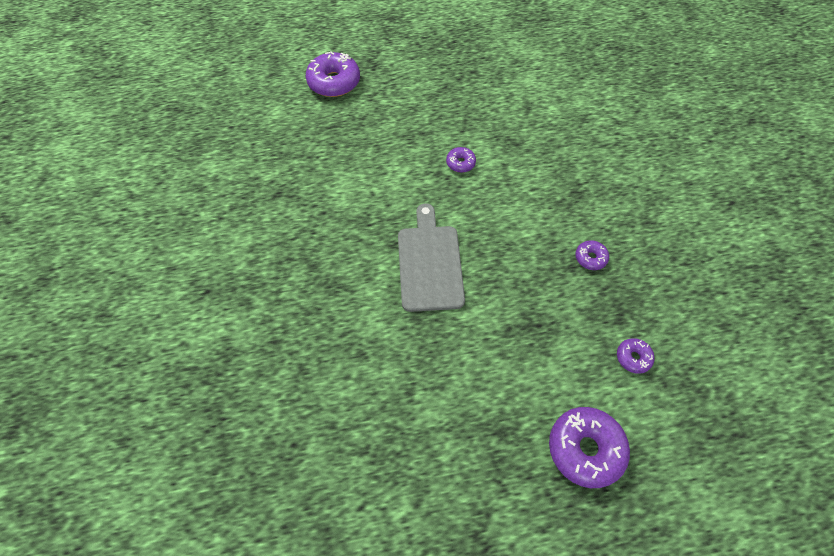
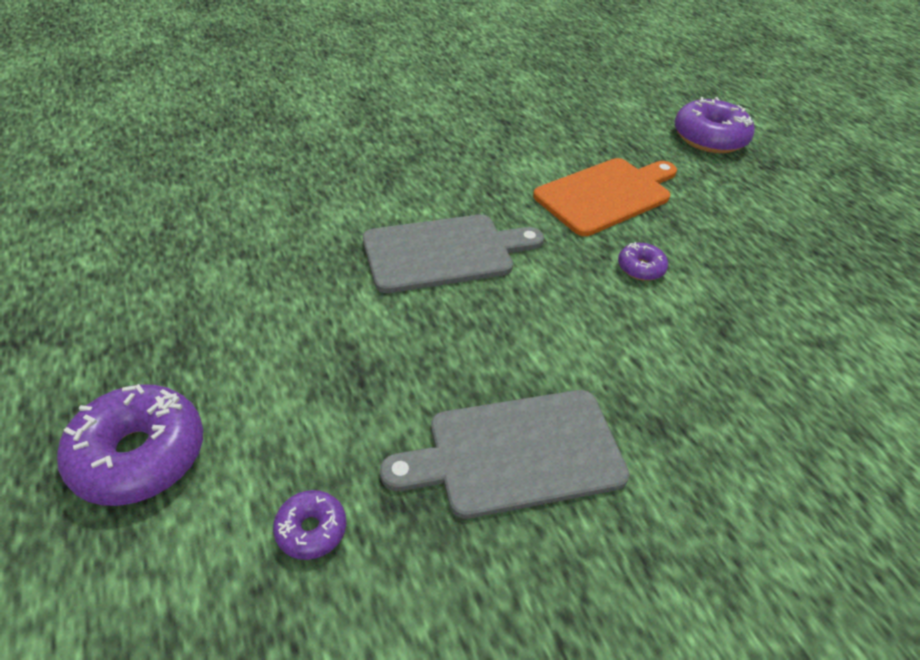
camera: 75 degrees right, 15 degrees down
(386, 158) = (607, 195): none -> orange cutting board
(590, 258) = (516, 453): purple donut -> grey cutting board

